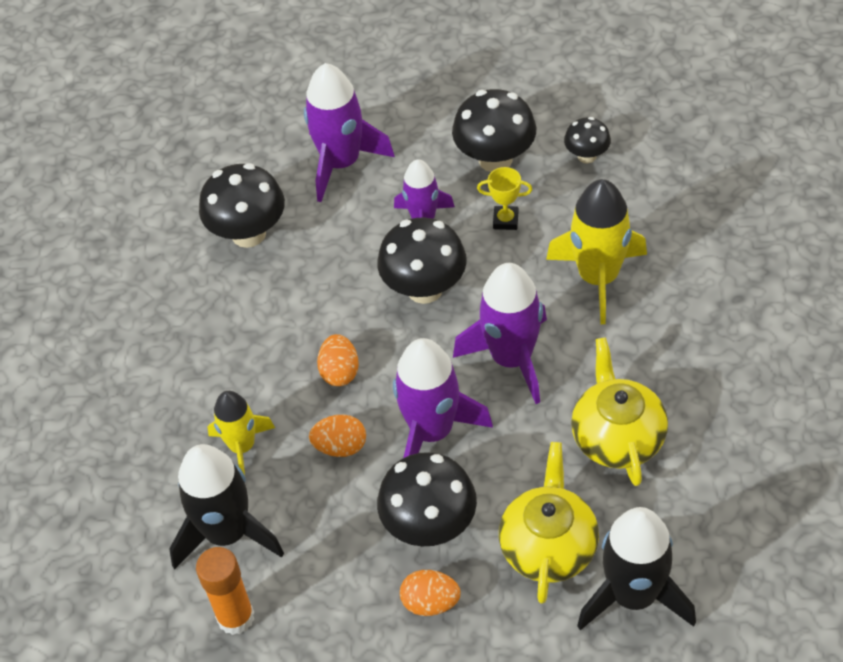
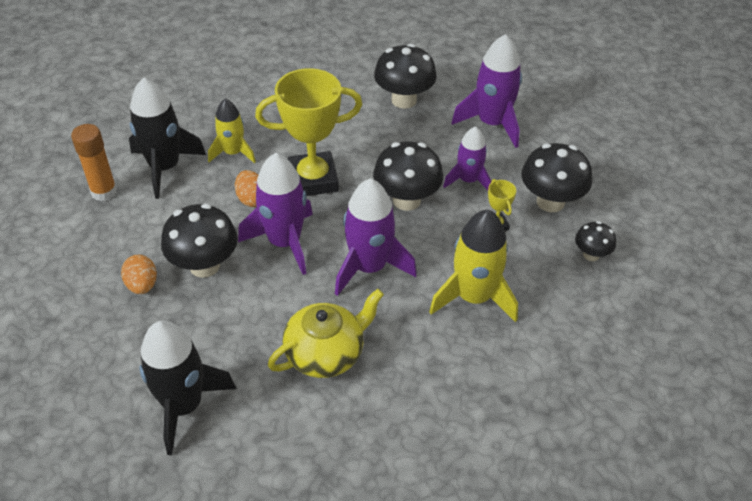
camera: 60 degrees right, 5 degrees down
(340, 372) = (313, 179): orange egg -> yellow trophy
(549, 546) = (210, 339): yellow teapot -> none

